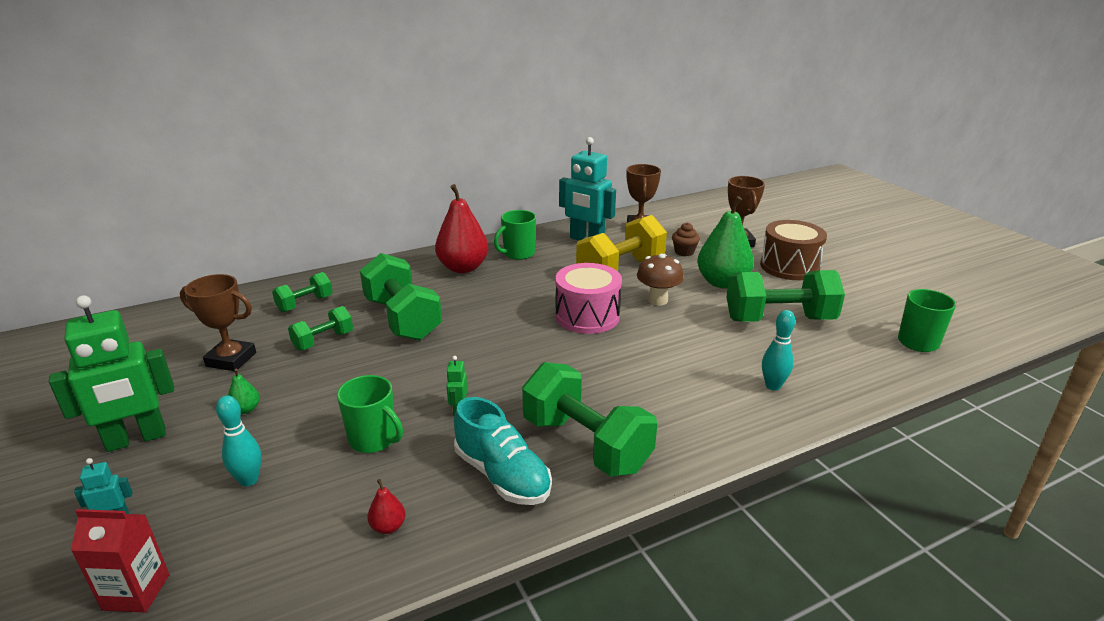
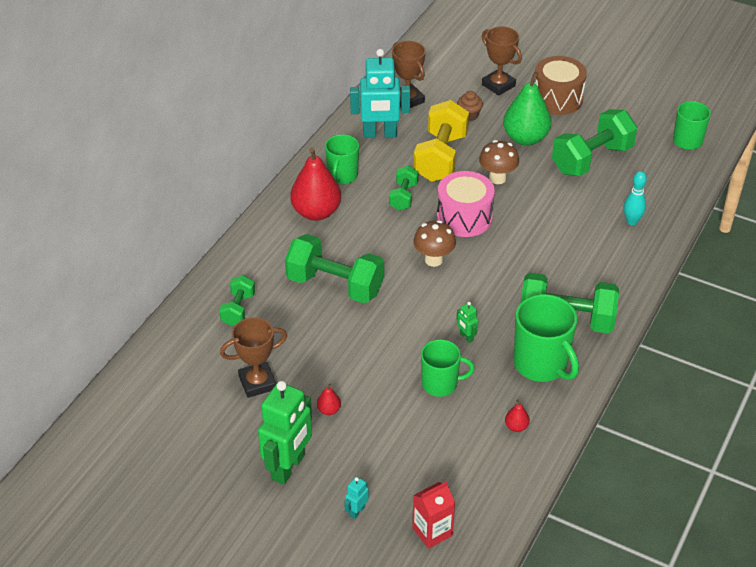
camera: 35 degrees left, 15 degrees up
(246, 409) = (329, 410): green pear -> red pear
(249, 480) = (402, 448): turquoise bowling pin -> none
(323, 341) = (302, 333): green dumbbell -> green dumbbell (403, 197)
(502, 475) = (541, 364): turquoise shoe -> green mug
(515, 335) = (433, 260): none -> brown mushroom

